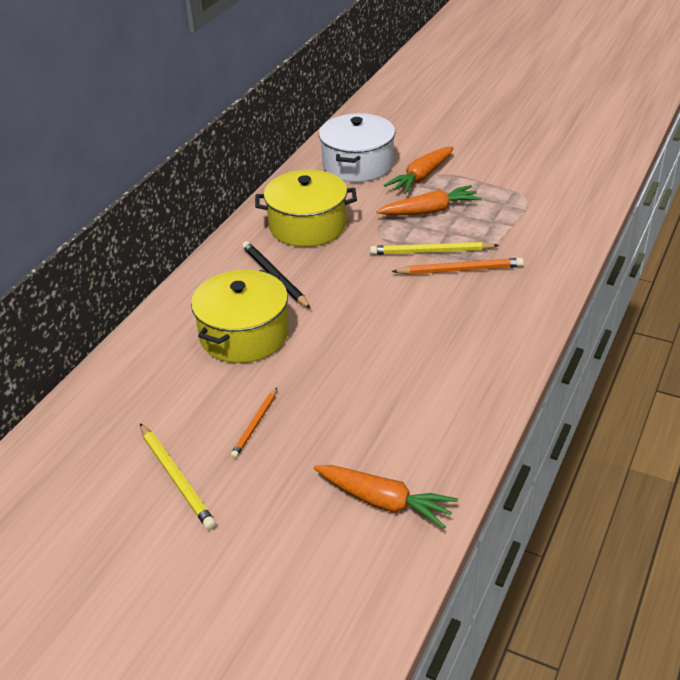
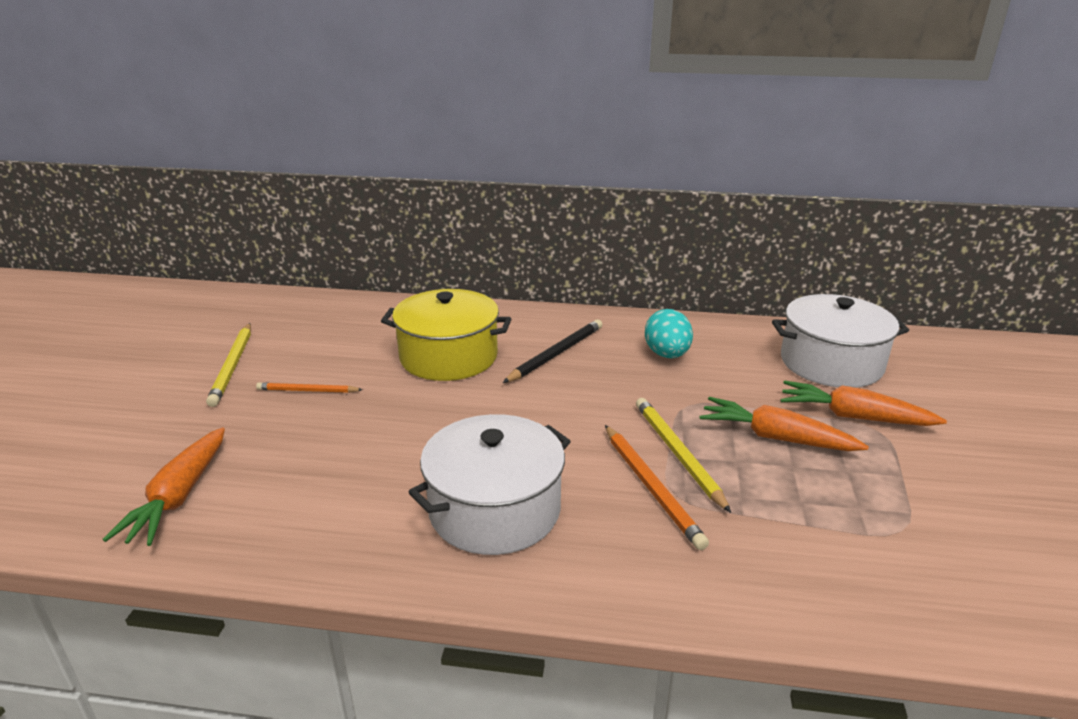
camera: 70 degrees right, 10 degrees down
(176, 478) = (233, 366): yellow pencil -> yellow pencil turned 45 degrees counterclockwise
(307, 226) = (667, 355): yellow pot -> turquoise egg
(430, 211) = (776, 437): orange carrot -> orange carrot turned 150 degrees clockwise
(459, 337) = (495, 510): none -> white pot

